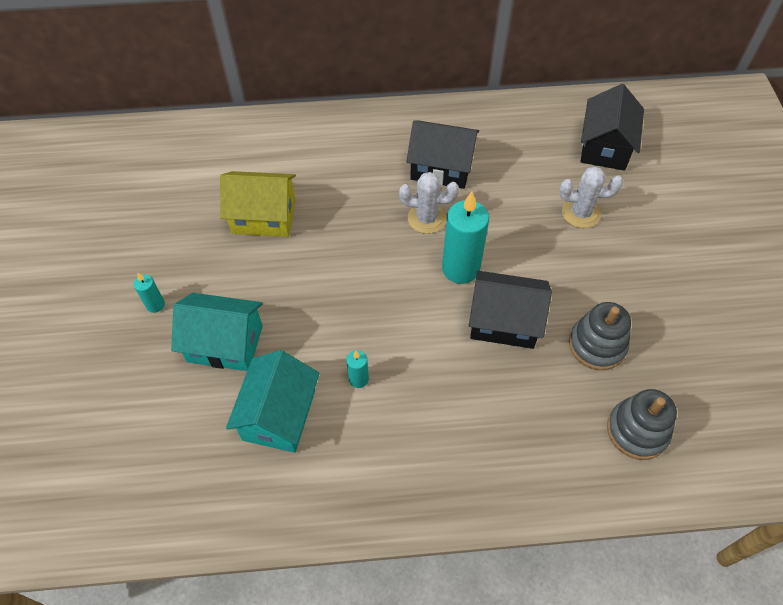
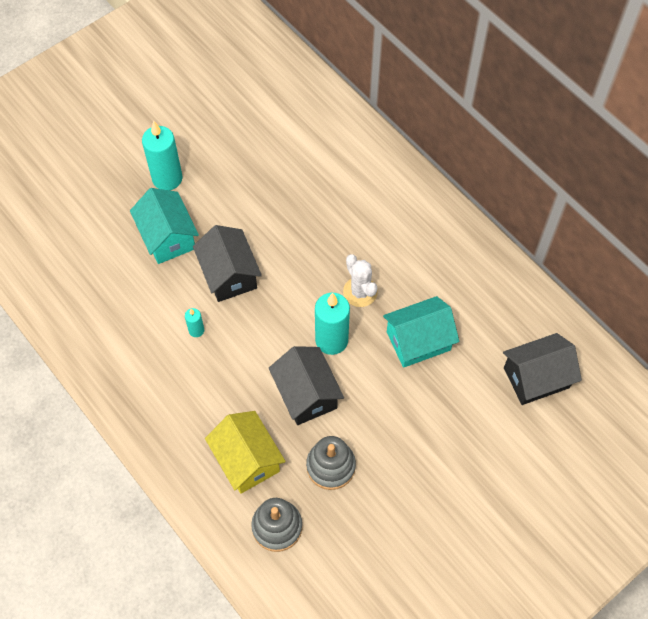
camera: 55 degrees right, 5 degrees up
(155, 305) = (167, 178): turquoise candle -> turquoise candle, size x2.09
(264, 217) = (282, 190): yellow house -> yellow house (247, 460)
(279, 415) = (140, 301): turquoise house -> turquoise house (418, 341)
(441, 168) = (417, 273): black house -> black house (229, 274)
(581, 213) = (449, 394): white cactus -> none

